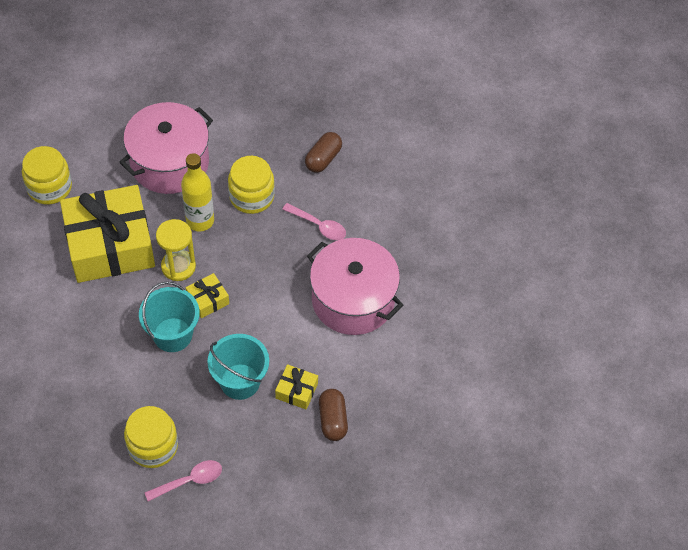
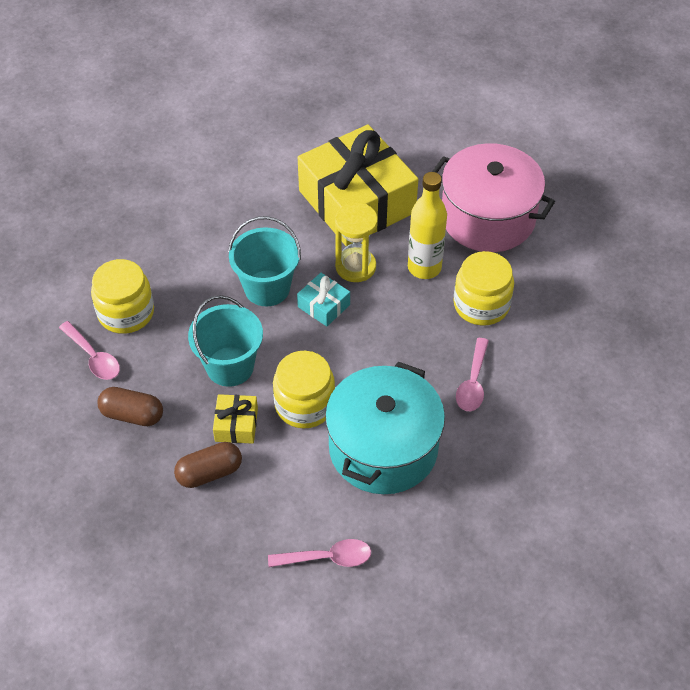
camera: 75 degrees right, 5 degrees down
(49, 187) = (404, 132): yellow jar -> yellow jar (304, 405)
(208, 300) = (324, 306): yellow gift -> turquoise gift
(323, 159) = (573, 359): brown capsule -> brown capsule (132, 415)
(353, 300) = (383, 448): pink pot -> turquoise pot
(429, 361) = (327, 558): none -> pink spoon

